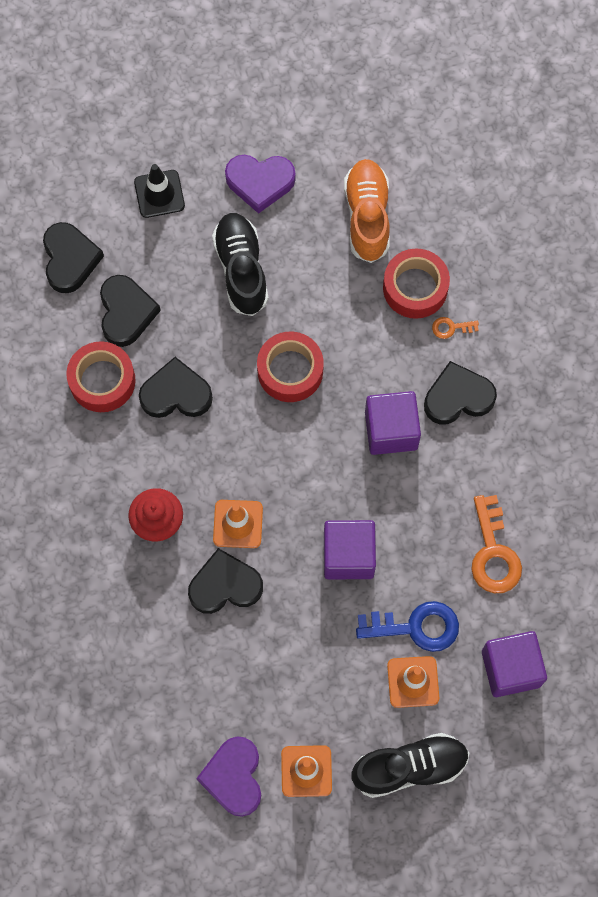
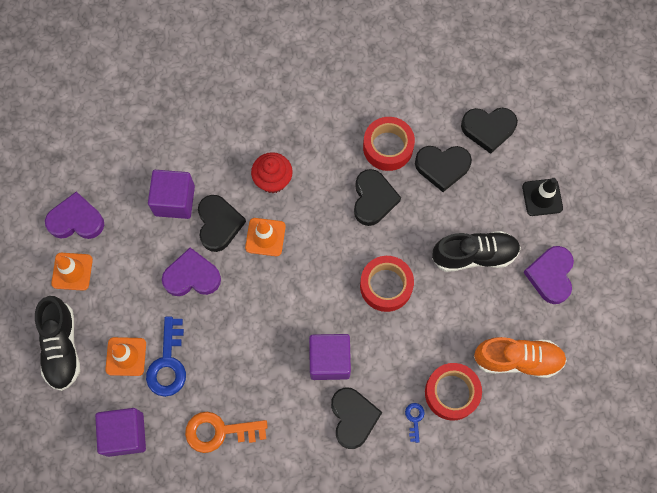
camera: 95 degrees right, 0 degrees up
(299, 611) = (192, 276): none -> purple heart
(348, 555) = (231, 317): purple cube -> purple cube (174, 200)
(451, 328) = (414, 419): orange key -> blue key

